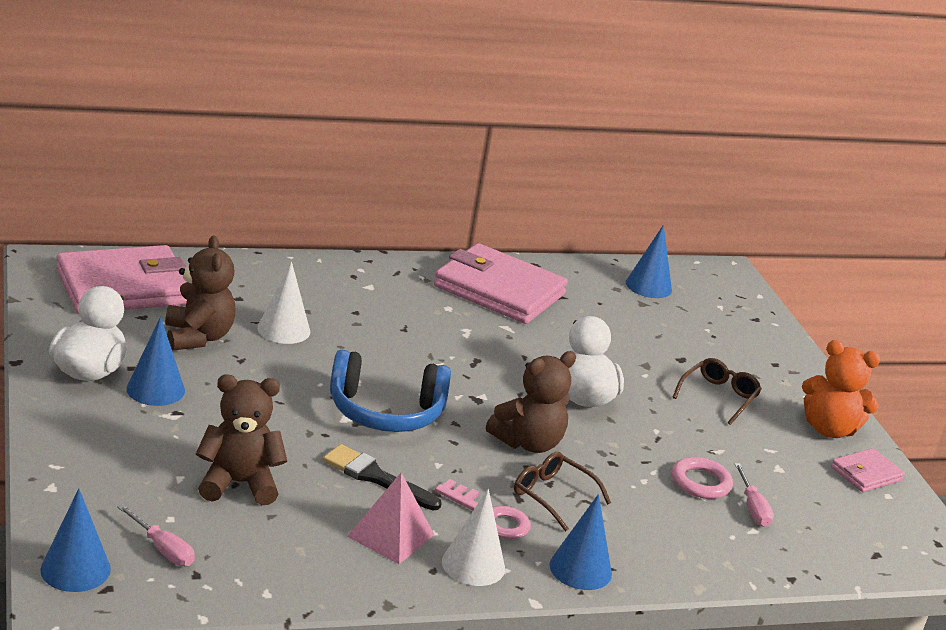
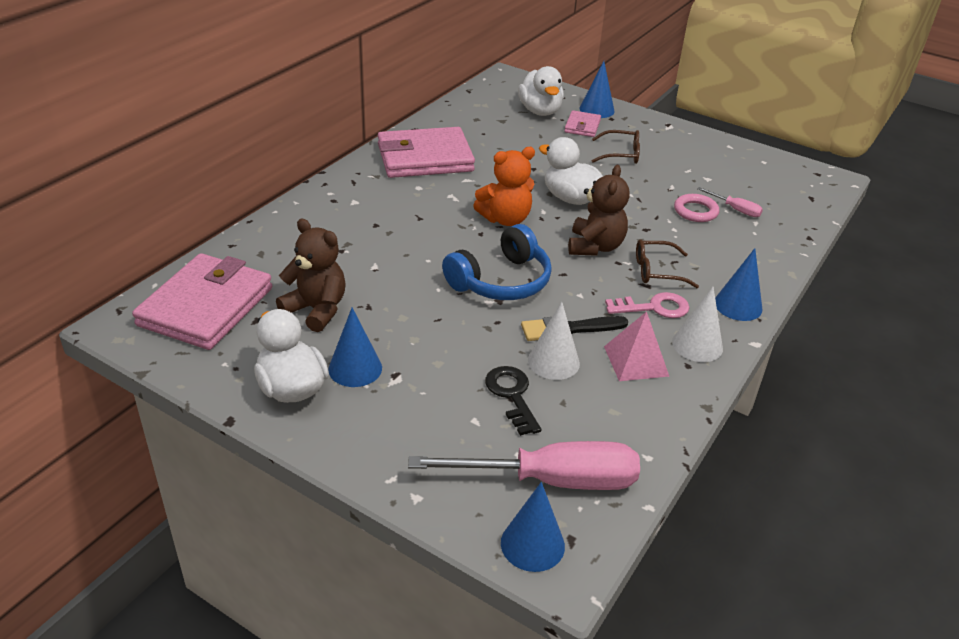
camera: 40 degrees left, 10 degrees up
(162, 549) = (551, 480): pink screwdriver -> pink screwdriver, size x2.25
(239, 483) = (512, 395): brown teddy bear -> black key
(283, 329) = (357, 266): white cone -> white cone (553, 361)
(648, 286) = (488, 108): blue cone -> blue cone (597, 110)
(702, 317) = (540, 111): none -> white duck
(719, 396) = (621, 154): brown glasses -> brown glasses turned 105 degrees clockwise
(829, 429) = (689, 141): orange teddy bear -> orange teddy bear (505, 219)
(866, 474) = (739, 156): pink wallet -> pink wallet (582, 126)

